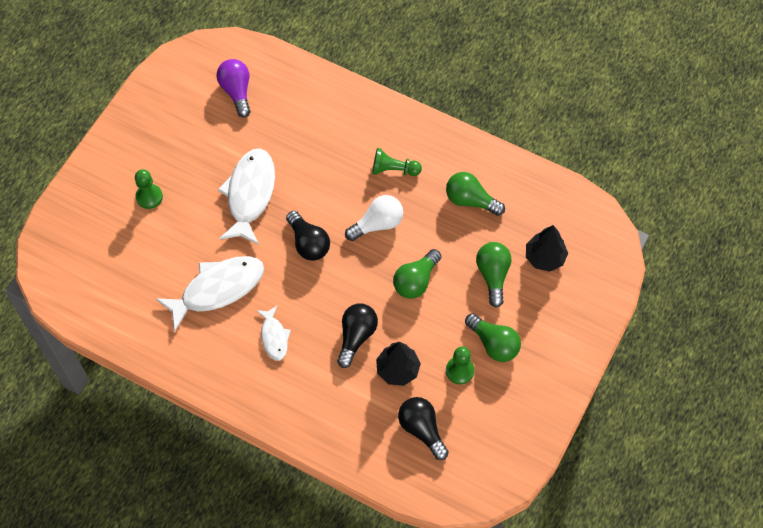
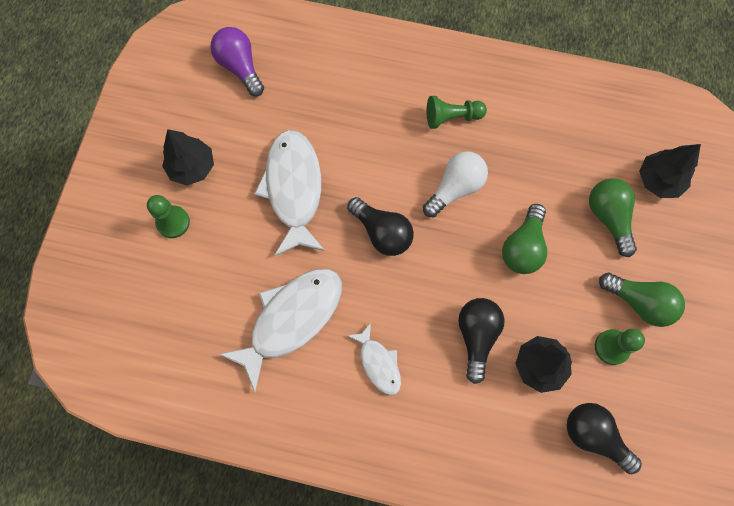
camera: 15 degrees left, 10 degrees up
(176, 159) = (192, 167): none -> black tree
(470, 200) = (551, 133): green light bulb -> none

